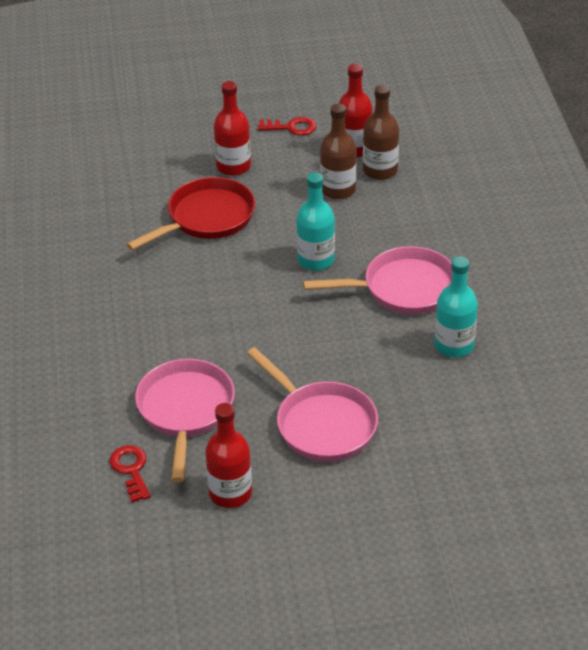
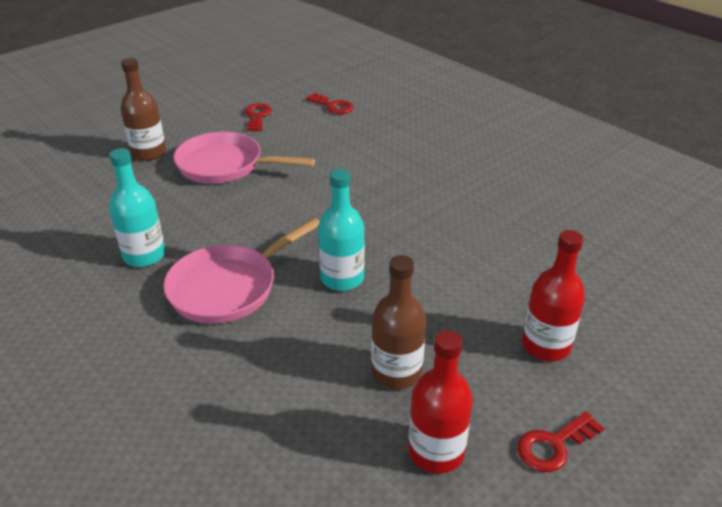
camera: 145 degrees right, 5 degrees down
(185, 411) = (333, 140): pink pan -> none
(206, 218) = (493, 273): red pan -> none
(230, 493) = (257, 116): red bottle -> red key
(380, 170) = (370, 430): brown bottle -> brown bottle (149, 153)

